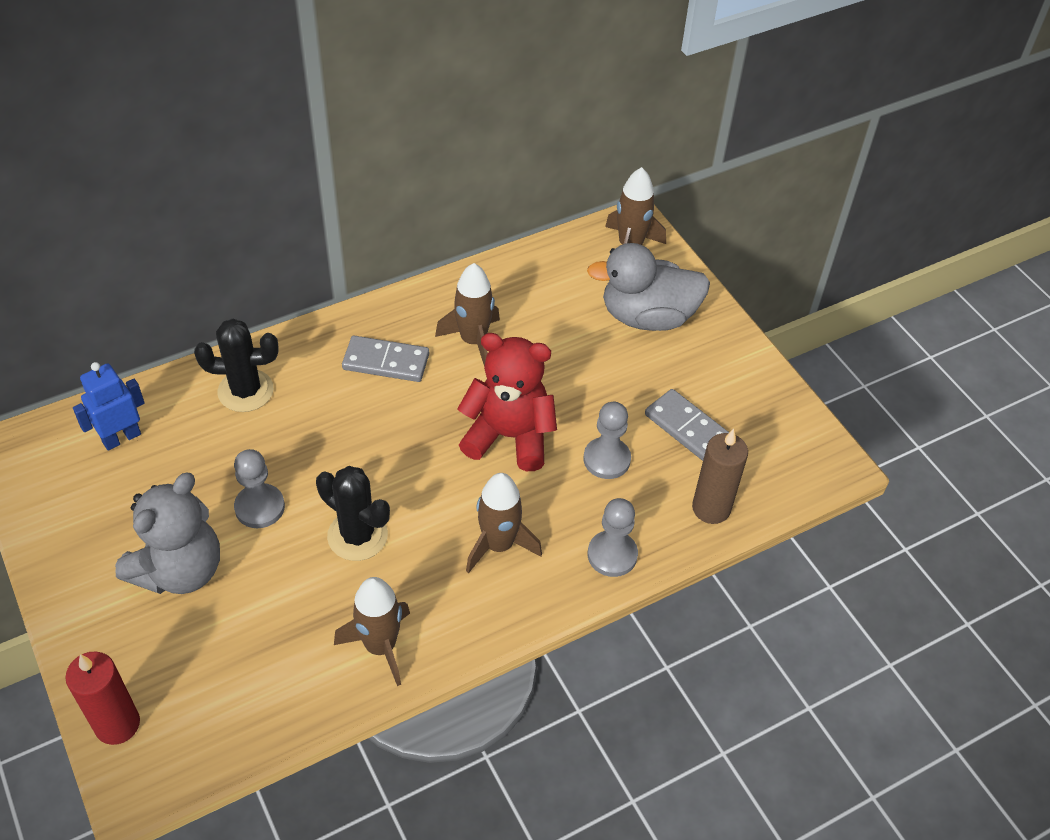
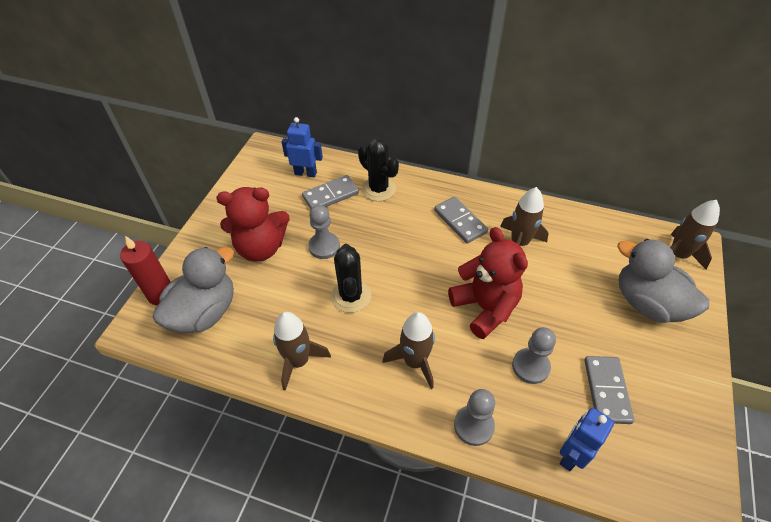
camera: 50 degrees right, 0 degrees up
(180, 570) = (261, 248): grey teddy bear -> red teddy bear
(192, 441) = (331, 195): none -> grey domino
(204, 694) = (205, 312): none -> grey duck
(711, 508) = (571, 455): brown candle -> blue robot

